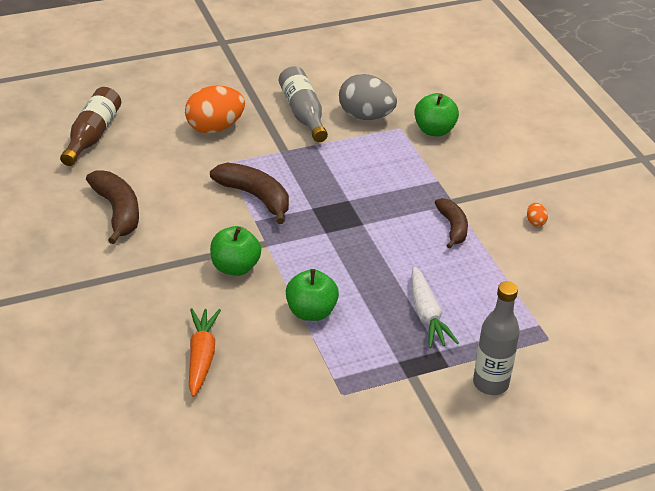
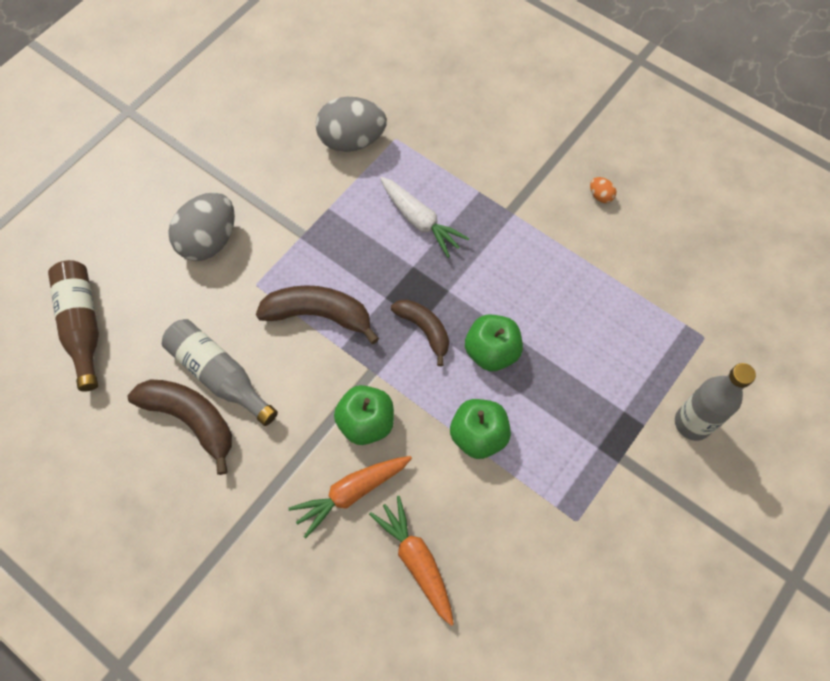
camera: 30 degrees left, 25 degrees up
(190, 299) = (351, 493): none -> orange carrot
(215, 127) = (209, 241): orange egg -> grey egg
(303, 113) = (286, 170): grey bottle -> grey bottle (219, 375)
(427, 315) = (584, 374): white carrot -> white carrot (420, 221)
(434, 130) = (431, 124): green apple -> green apple (491, 352)
(453, 227) = (533, 246): brown banana -> brown banana (424, 329)

